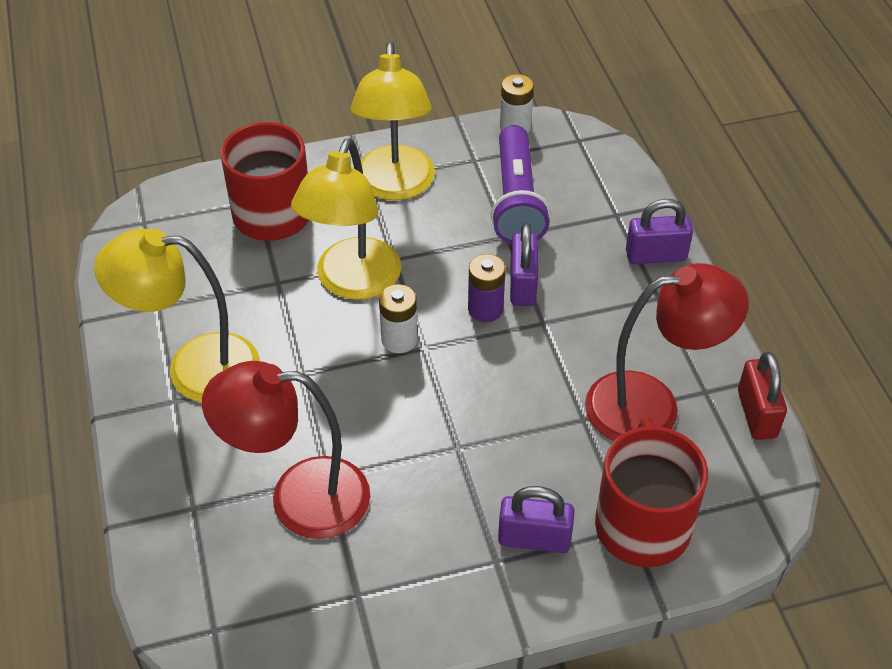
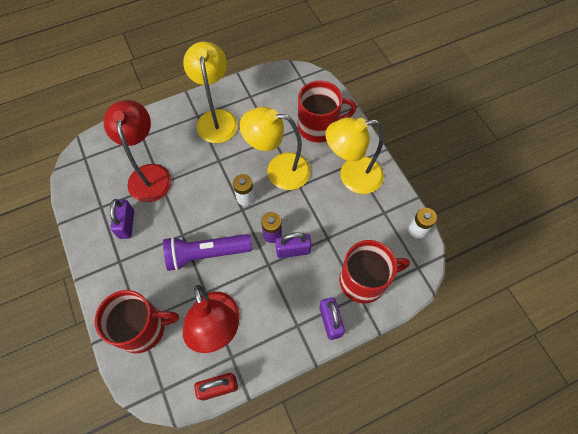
camera: 80 degrees right, 15 degrees up
(516, 200) = (356, 239): purple flashlight -> purple flashlight (206, 254)
(534, 539) = (131, 276): purple padlock -> purple padlock (127, 224)
(591, 204) = (364, 280): none -> red mug

